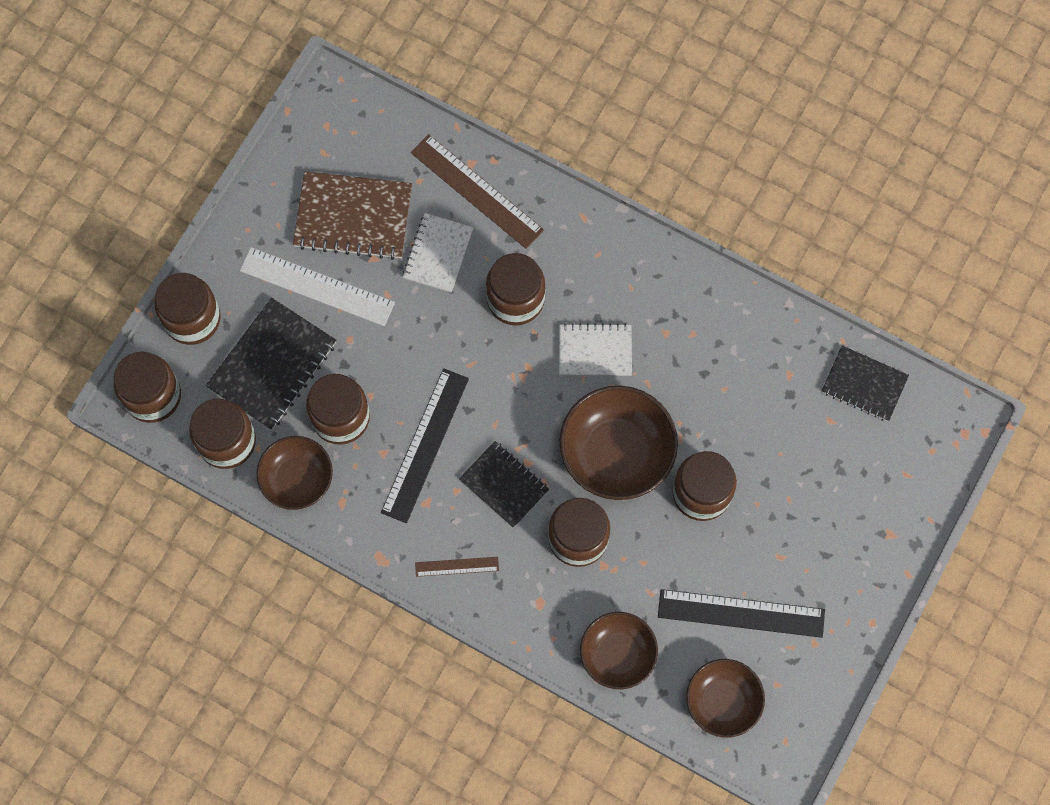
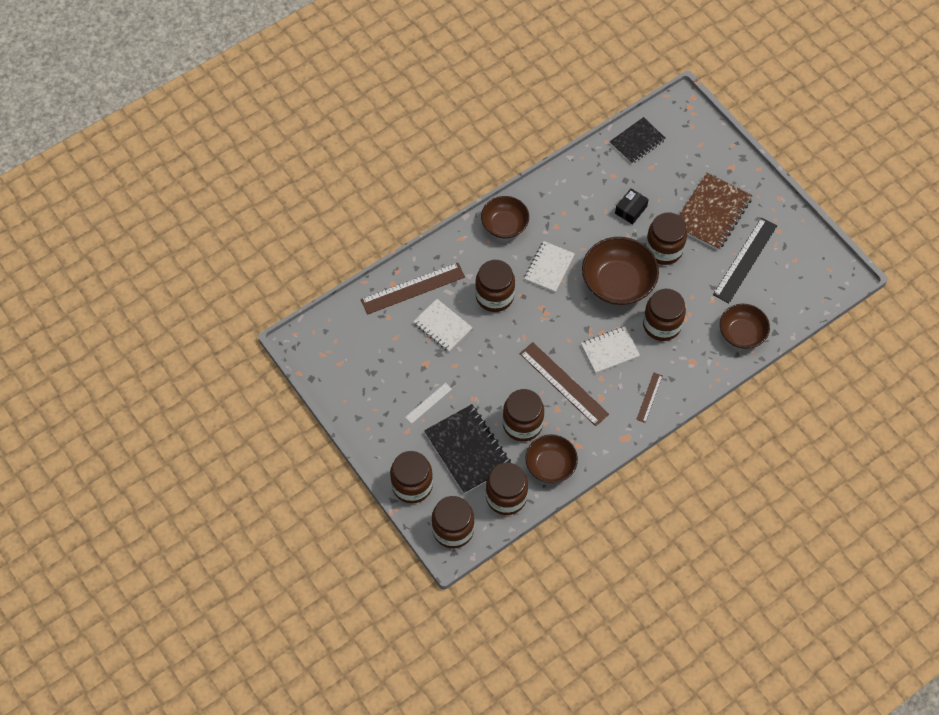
camera: 65 degrees left, 10 degrees down
(317, 286) = (428, 403): white ruler -> white ruler, size x0.51
(353, 217) = (393, 364): brown notebook -> brown notebook (712, 213)
(425, 445) = (563, 384): black ruler -> brown ruler
(504, 485) = (610, 350): black notebook -> white notebook
(723, 701) = (793, 291): brown bowl -> brown bowl (504, 225)
(744, 422) = (631, 210): none -> black box

